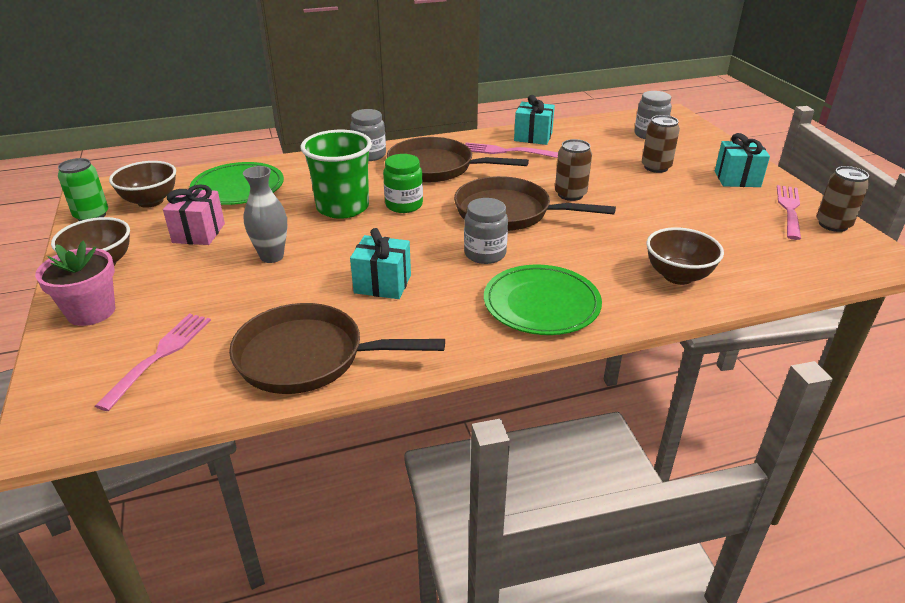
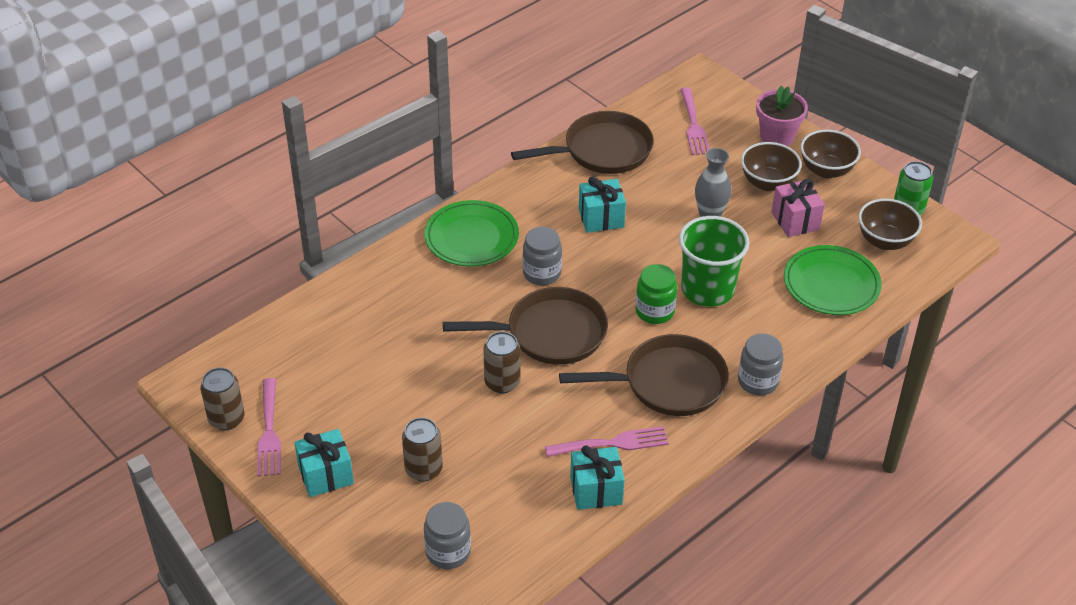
camera: 155 degrees right, 10 degrees up
(678, 276) = (372, 299): brown bowl -> brown bowl (767, 183)

